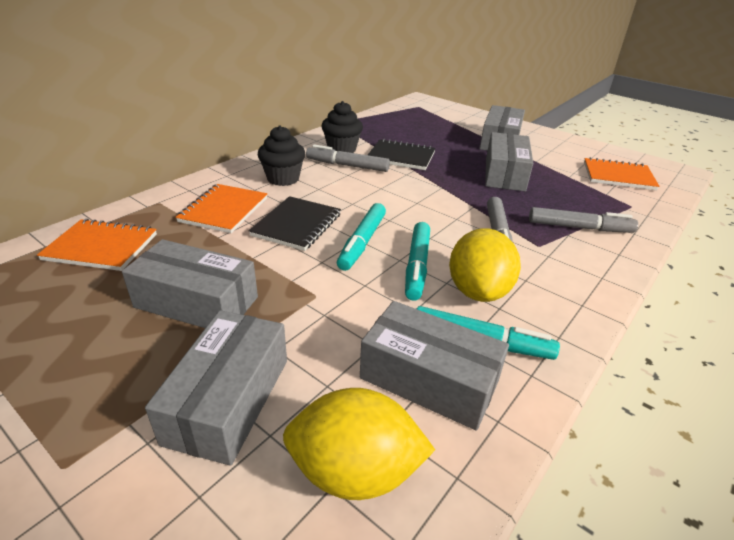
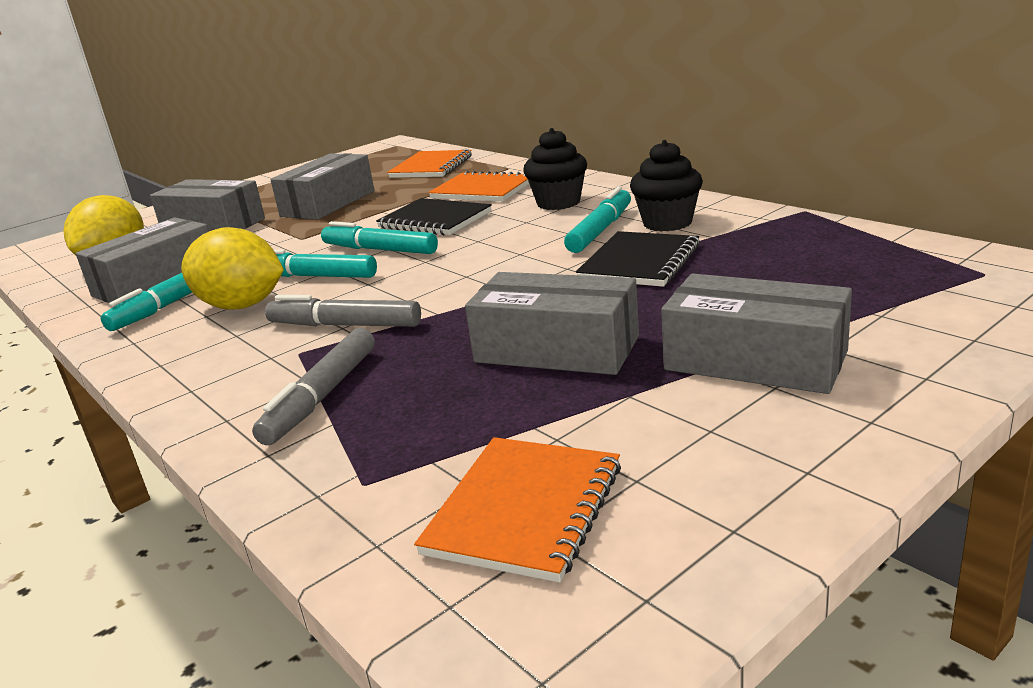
camera: 105 degrees right, 10 degrees down
(347, 166) = (600, 230): grey marker -> turquoise marker

